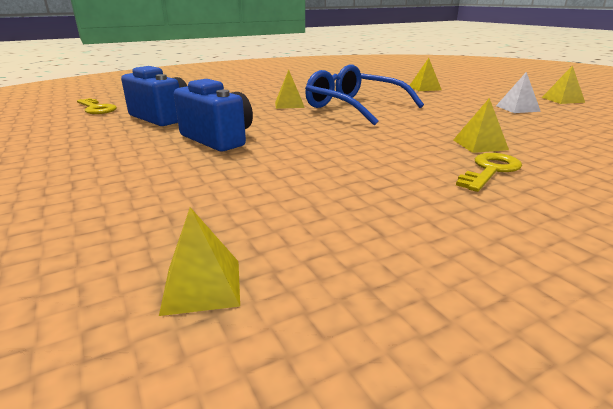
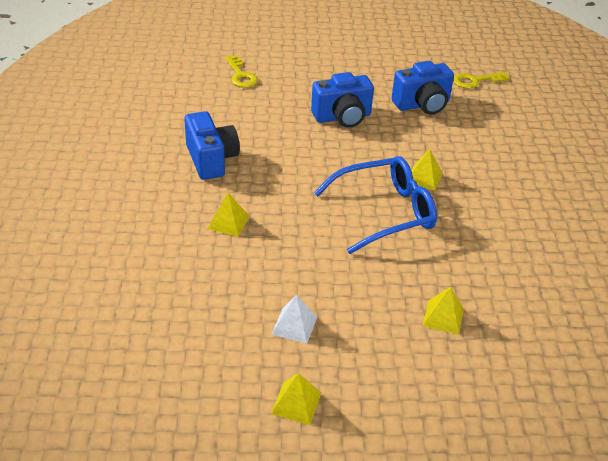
camera: 115 degrees right, 15 degrees up
(202, 286) = (180, 81): yellow pyramid -> none
(405, 178) = (211, 160): none -> blue camera
(490, 170) = (188, 196): yellow key -> yellow key (241, 75)

